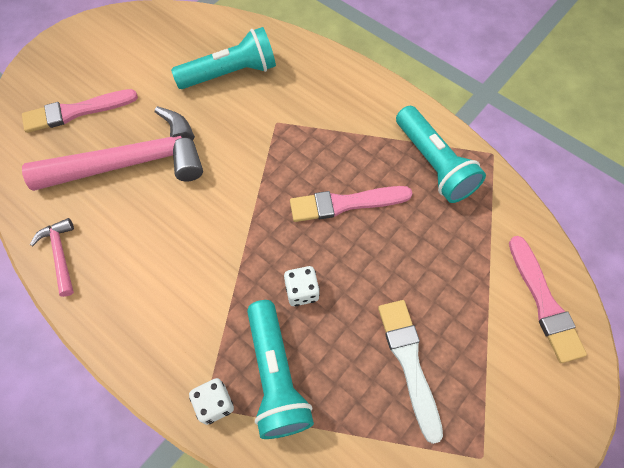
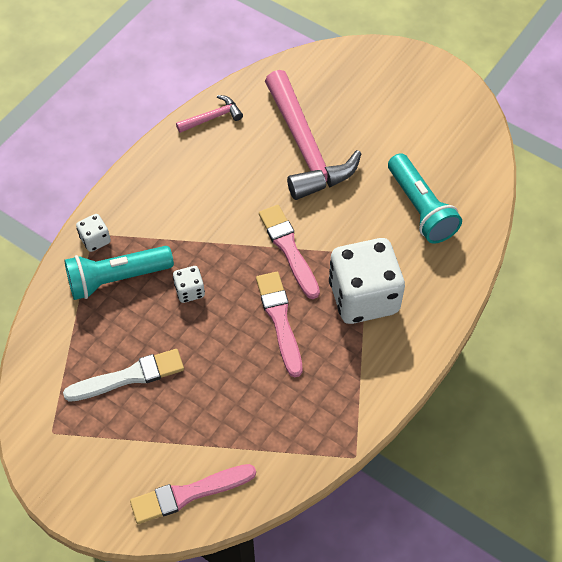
camera: 85 degrees right, 5 degrees down
(76, 111) = (354, 96): pink brush -> pink brush (288, 249)
(325, 129) = (363, 297): none -> white dice
(434, 164) = (334, 398): turquoise flashlight -> none

